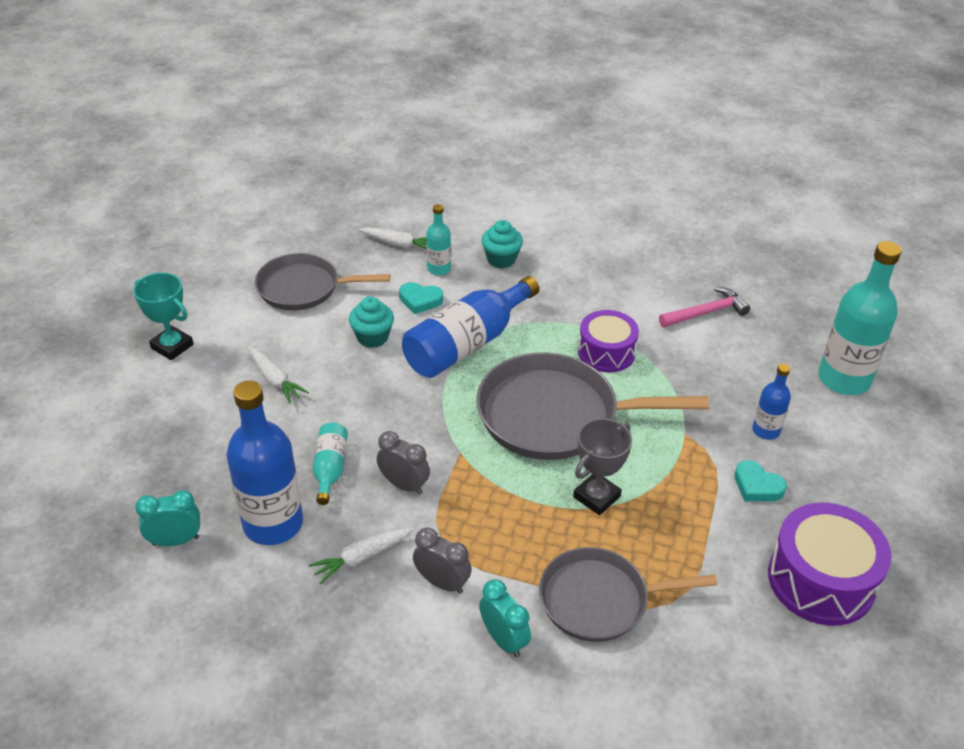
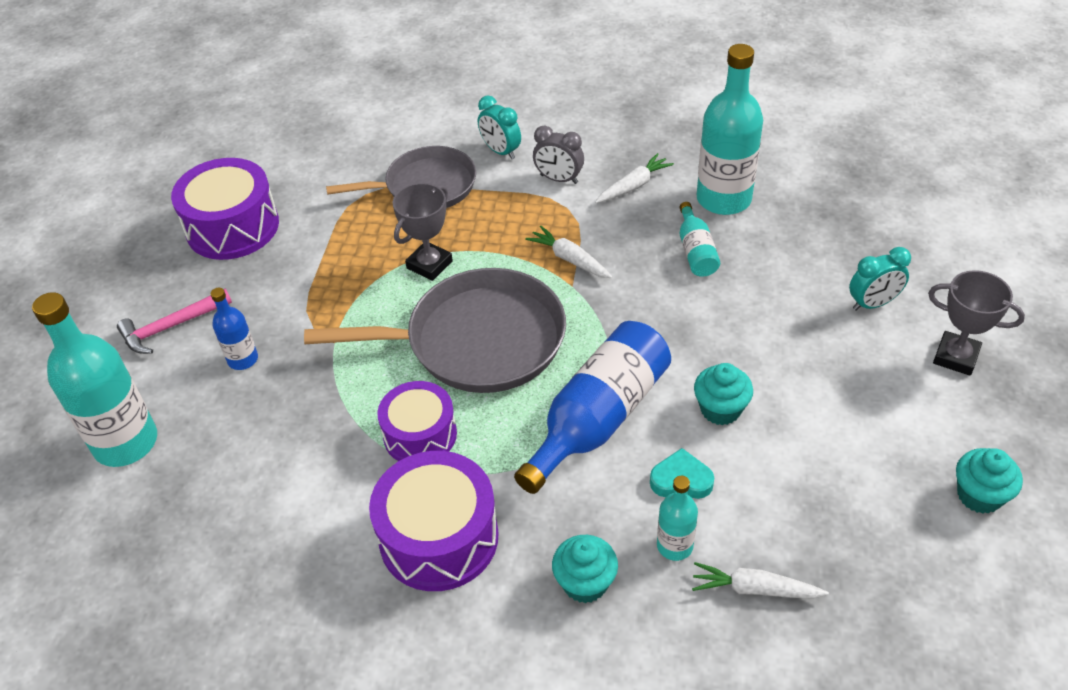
camera: 175 degrees right, 5 degrees up
(172, 346) = (955, 357): turquoise trophy -> grey trophy
(175, 540) = (799, 175): turquoise clock -> turquoise clock (873, 304)
(230, 267) = (979, 495): none -> turquoise cupcake
(273, 523) = (723, 199): blue bottle -> turquoise bottle
(275, 380) = (806, 334): white carrot -> white carrot (570, 259)
(303, 288) = (852, 474): grey pan -> none
(404, 485) = (618, 247): grey clock -> none
(593, 292) = (439, 537): none -> purple drum
(706, 312) = (278, 525): pink hammer -> pink hammer (171, 327)
(757, 486) = (268, 298): turquoise heart -> none

